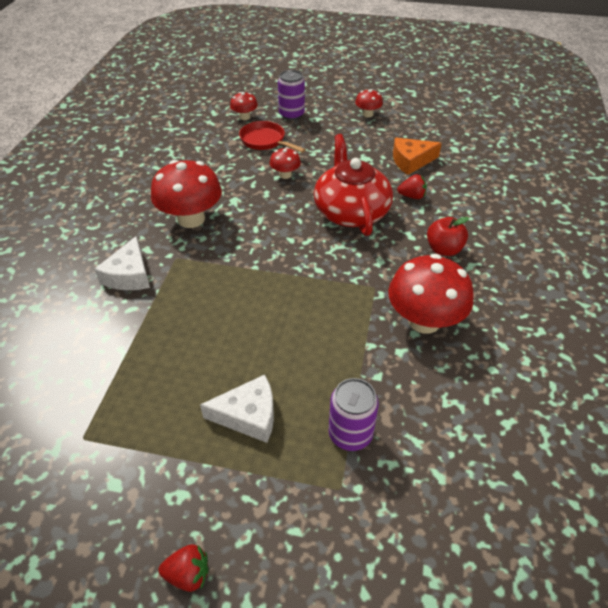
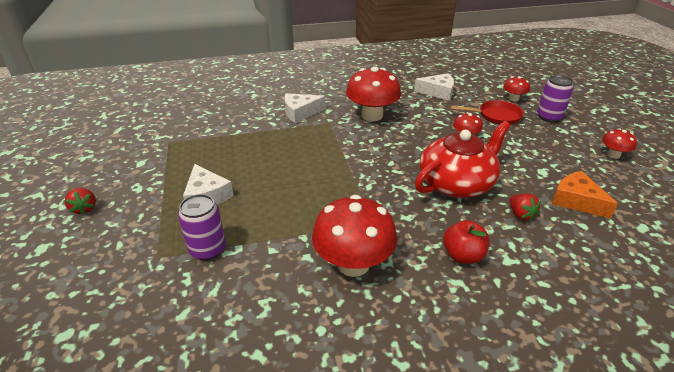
camera: 65 degrees right, 10 degrees down
(187, 154) = (438, 92): none -> white cheese
(265, 141) = (496, 116): red pan -> red pan turned 75 degrees clockwise

